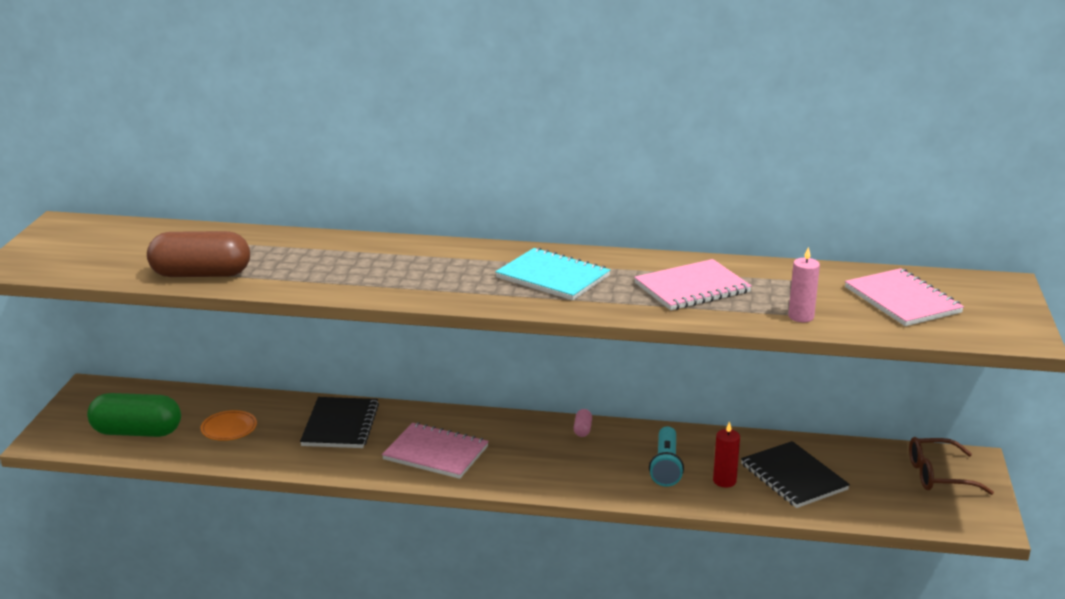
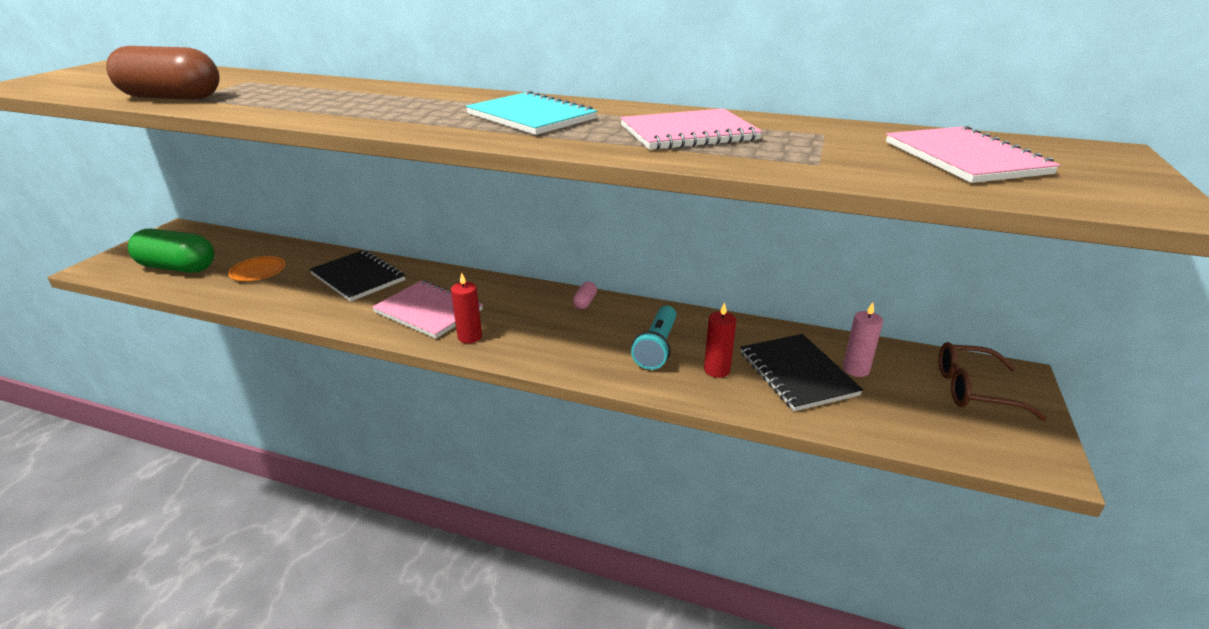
camera: 10 degrees right, 5 degrees up
(340, 425) = (358, 277): black notebook -> black notebook turned 60 degrees counterclockwise
(490, 474) = (470, 337): none -> red candle
(801, 317) = (820, 165): pink candle -> pink candle (856, 369)

